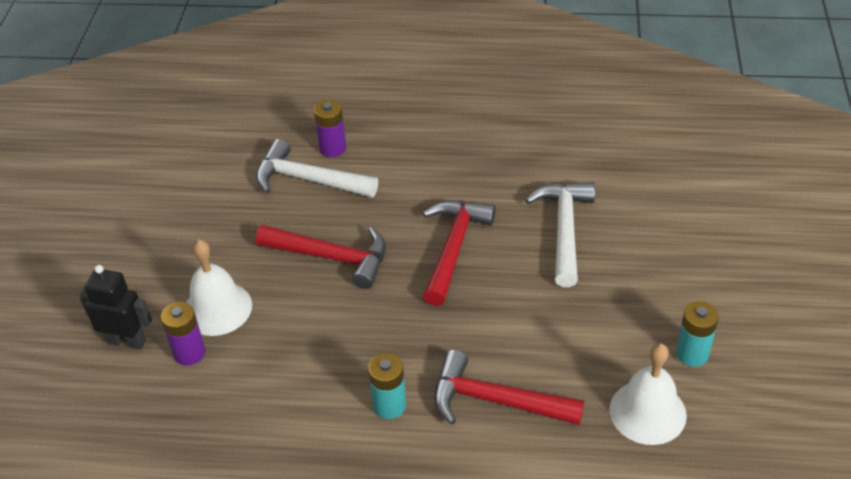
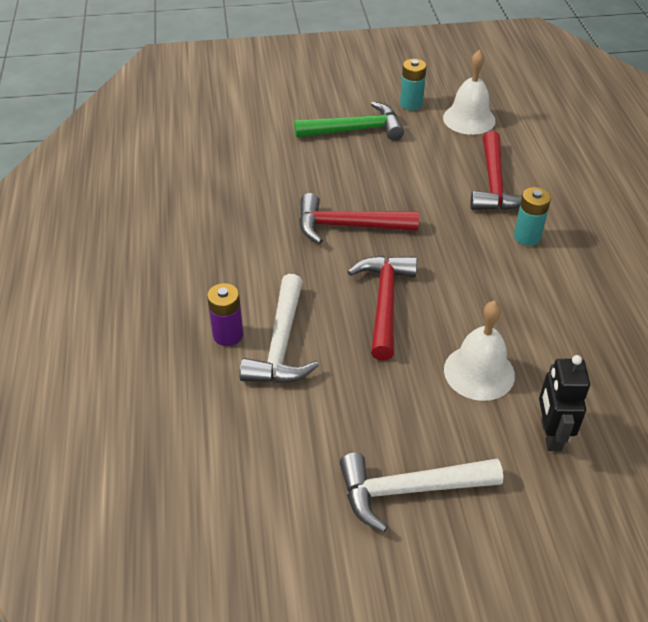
camera: 105 degrees left, 0 degrees up
(189, 353) = (540, 378): purple battery -> none
(564, 229) = (308, 168): white hammer -> white hammer (409, 490)
(635, 284) = (355, 130): none -> green hammer

